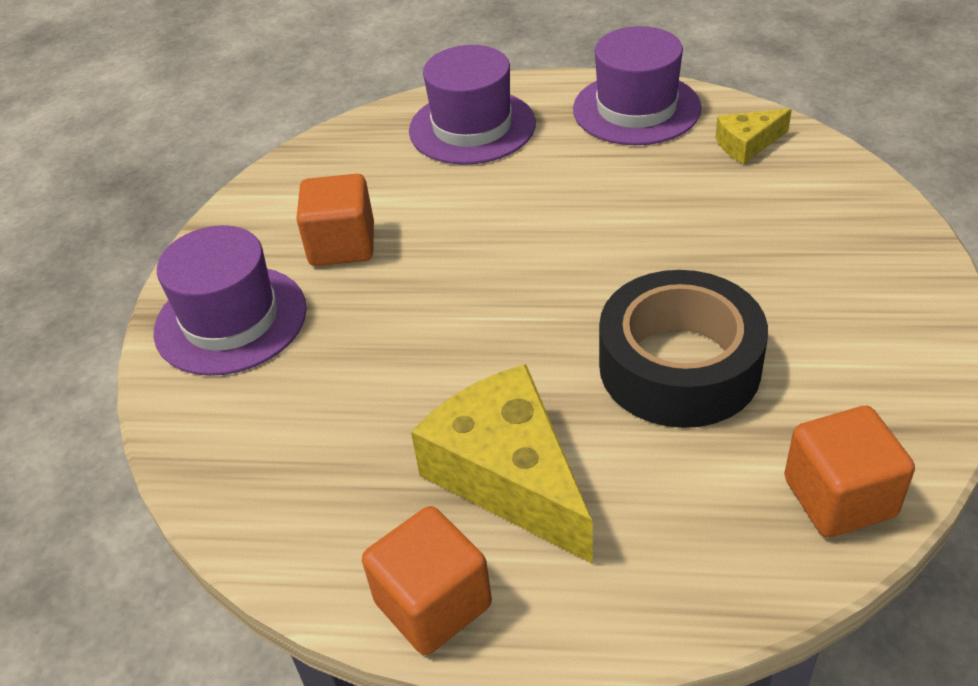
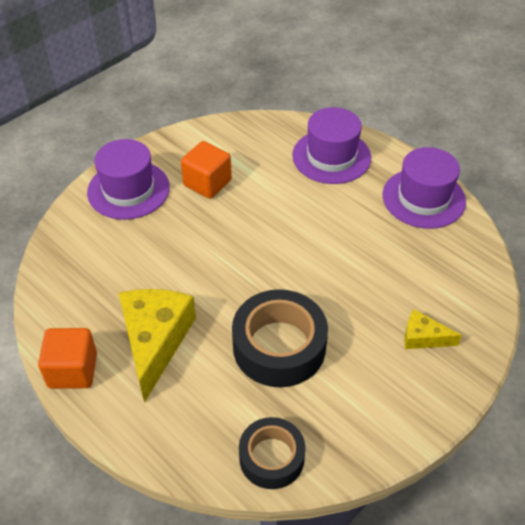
camera: 35 degrees right, 5 degrees up
(747, 144) = (455, 256): yellow cheese -> yellow cheese (423, 337)
(839, 497) = (271, 457): orange cube -> black tape

